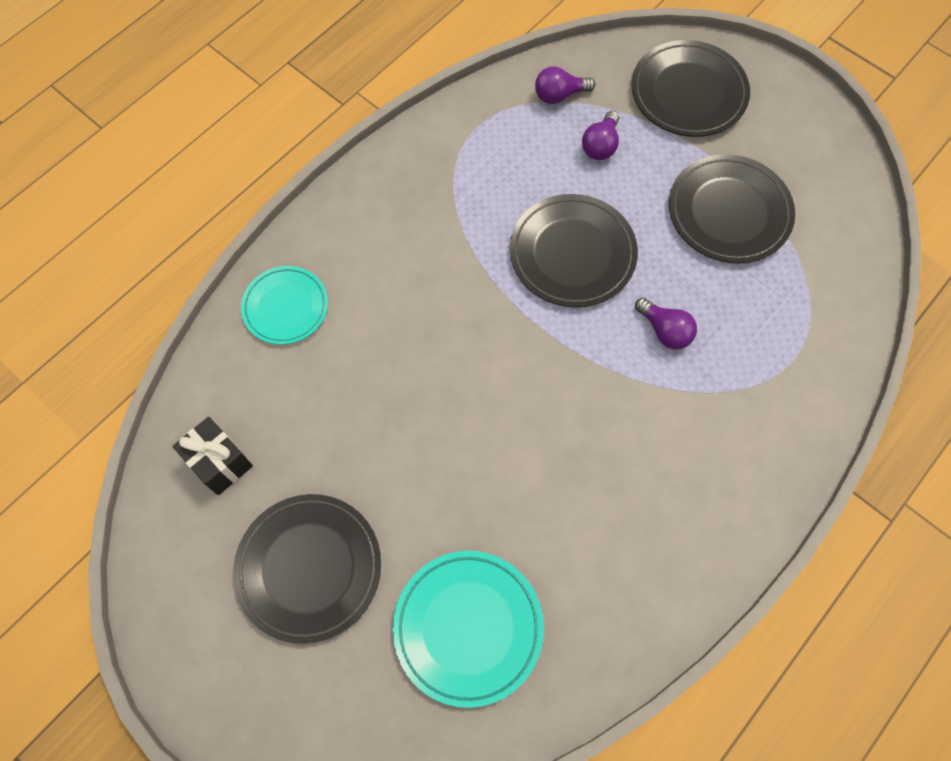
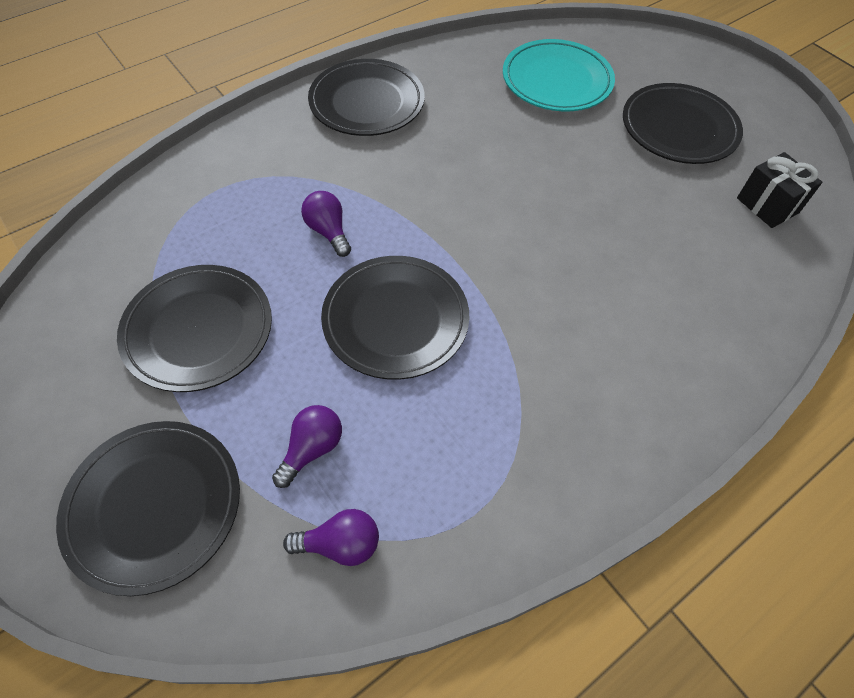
camera: 170 degrees left, 10 degrees down
(286, 307) = (724, 325): turquoise plate -> none
(695, 525) = (367, 103): none -> black plate

